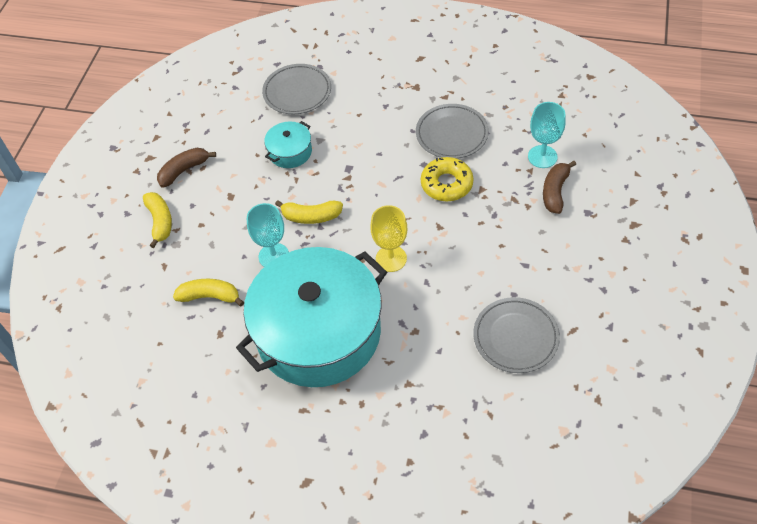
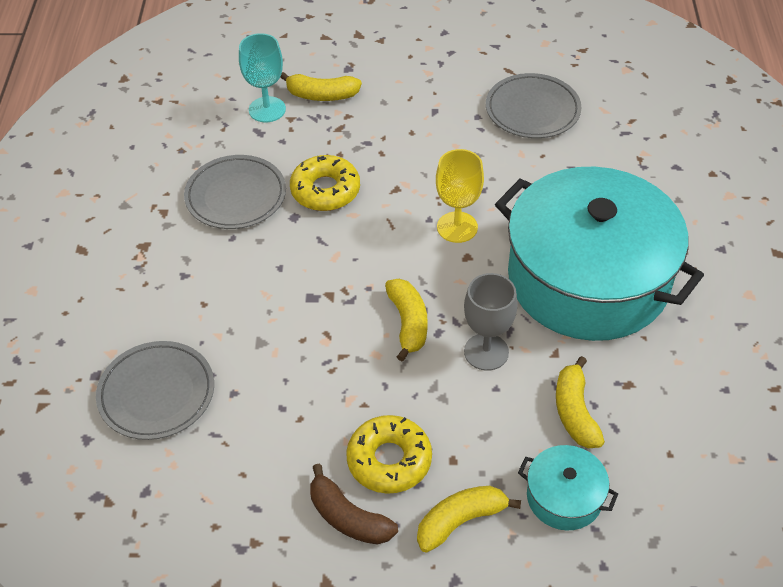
camera: 105 degrees left, 5 degrees down
(212, 193) = (389, 460): none -> yellow donut
(274, 256) = (486, 352): turquoise goblet -> grey goblet
(290, 152) = (289, 375): turquoise pot -> turquoise pot (564, 497)
(555, 192) = (322, 95): brown banana -> yellow banana

